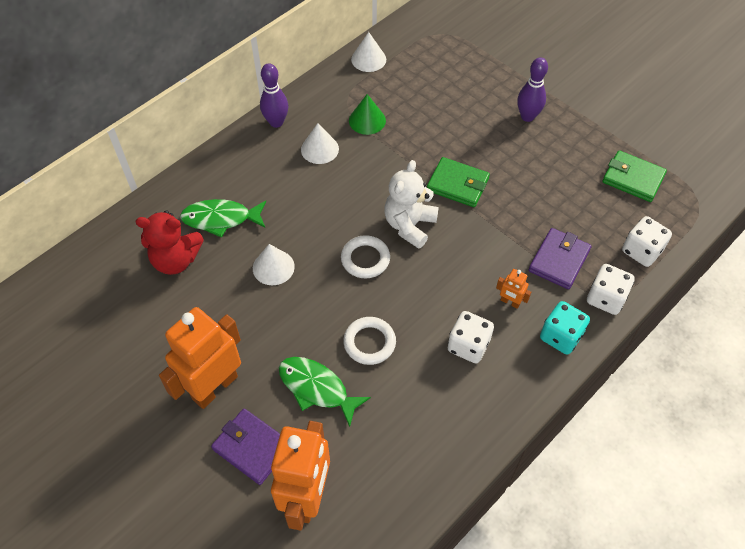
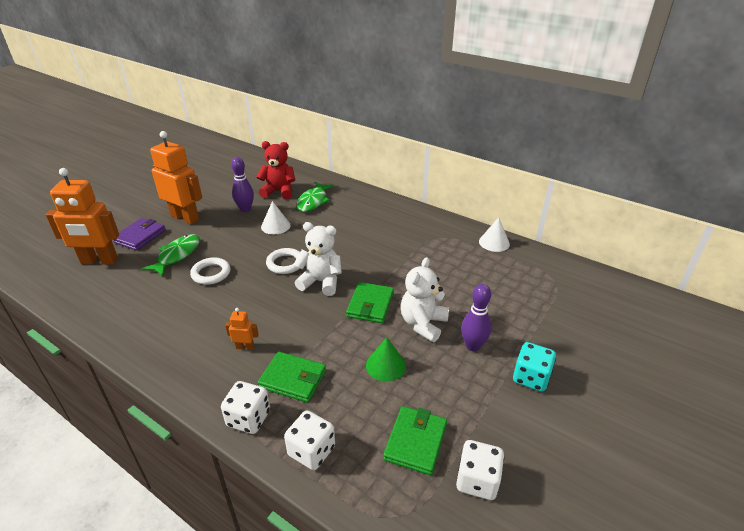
camera: 80 degrees right, 20 degrees down
(176, 260) = (279, 191): red teddy bear -> red teddy bear turned 105 degrees clockwise
(220, 219) = (313, 201): green fish -> green fish turned 150 degrees counterclockwise
(276, 122) = (405, 210): purple bowling pin -> purple bowling pin (245, 209)
(319, 149) = (386, 231): white cone -> none
(367, 120) = (425, 249): green cone -> green cone (386, 365)
(468, 345) = (203, 324): white dice -> white dice (477, 480)
(493, 146) = (423, 324): none -> white teddy bear
(510, 302) = (245, 347): orange robot -> orange robot turned 75 degrees clockwise
(559, 260) = (293, 379): purple wallet -> green wallet
(561, 336) = (206, 384): turquoise dice -> turquoise dice (531, 378)

